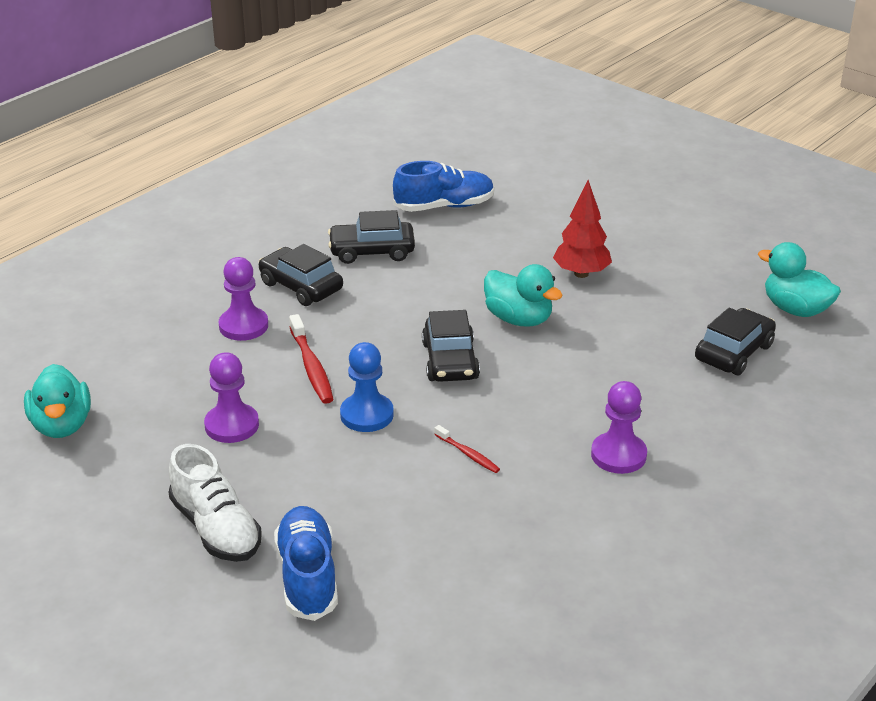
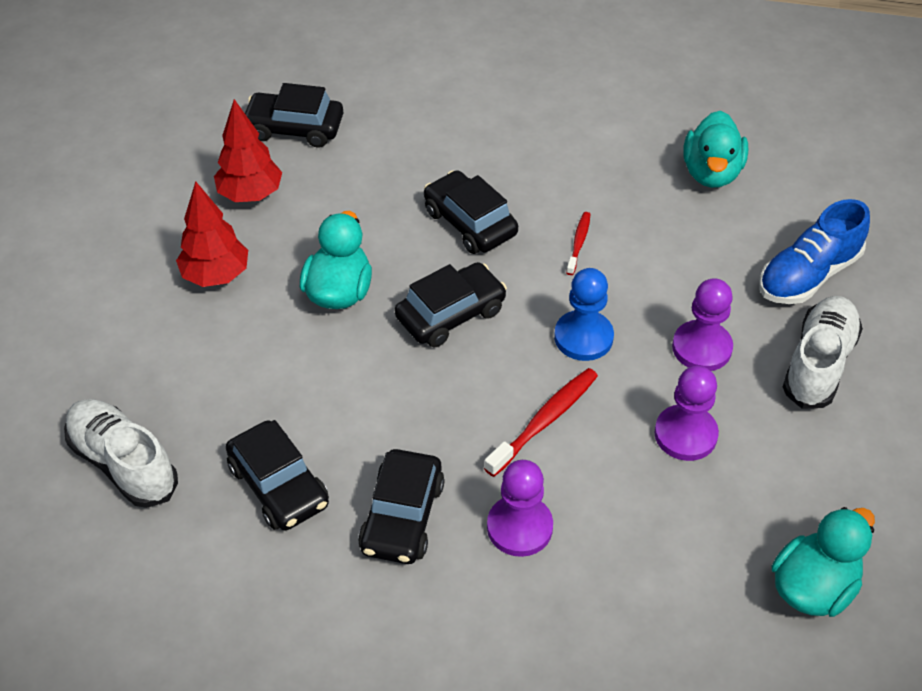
camera: 120 degrees left, 15 degrees up
(444, 206) = (123, 463): blue shoe -> white shoe
(541, 404) = (470, 223): none -> black car
(618, 455) = (502, 152): purple pawn -> purple pawn (701, 348)
(661, 309) = (250, 195): none -> red tree
(795, 309) = (192, 109): turquoise duck -> turquoise duck (711, 173)

